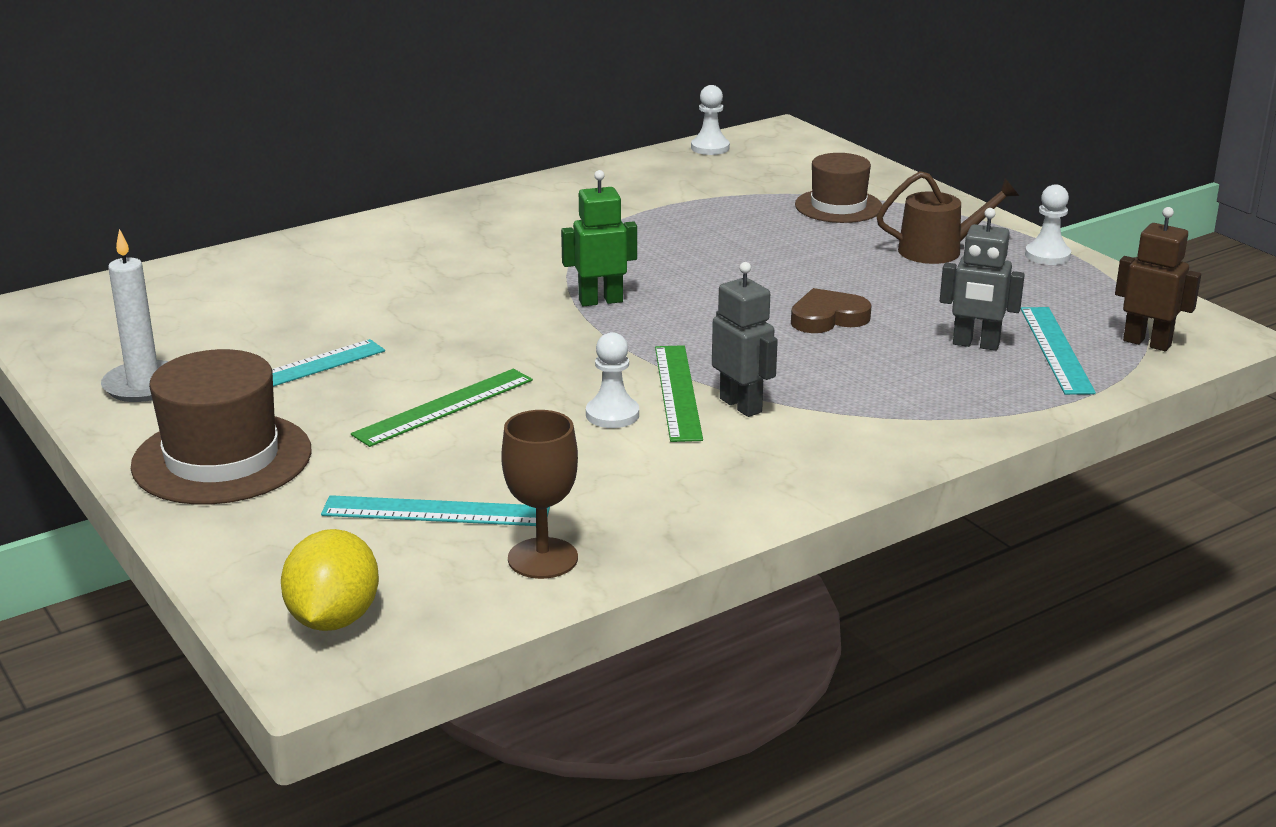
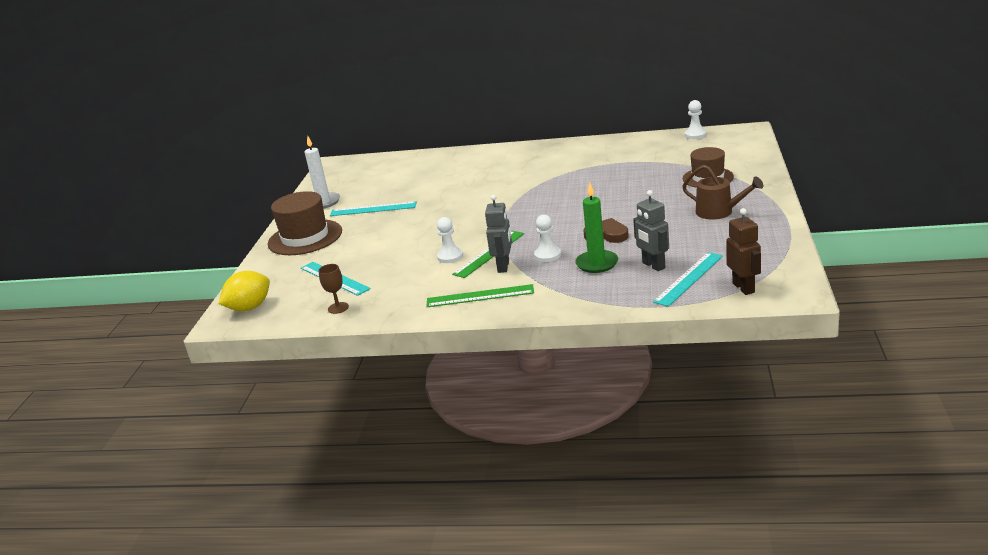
camera: 45 degrees right, 0 degrees up
(444, 407) = (399, 237): green ruler -> green ruler (480, 296)
(543, 558) = (338, 308): brown goblet -> brown goblet, size x0.66
(600, 301) = (525, 204): green robot -> none
(887, 363) = (597, 263): none -> green candle
(1047, 255) = (773, 227): white pawn -> white pawn (547, 255)

